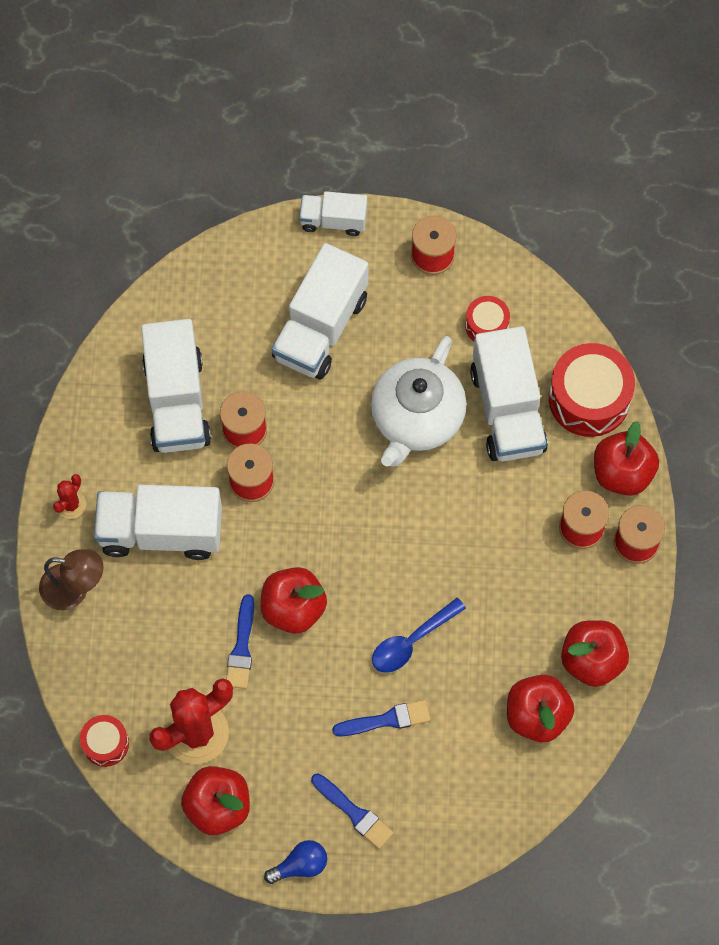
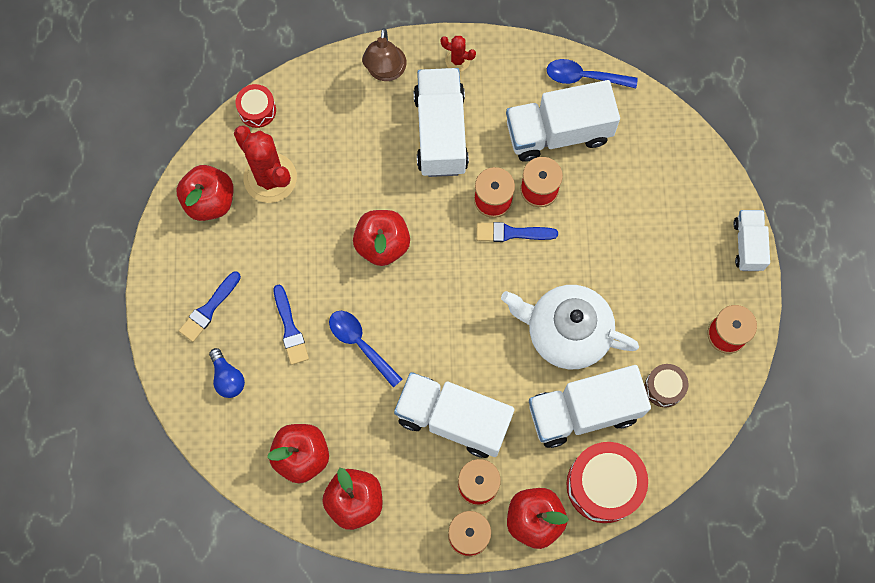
camera: 85 degrees right, 5 degrees up
(111, 366) = (584, 77): none -> blue spoon
(241, 647) = (345, 206): blue brush -> blue brush (512, 233)
(300, 865) = (163, 270): blue light bulb -> blue light bulb (227, 378)
(320, 328) = (642, 243): white truck -> white truck (453, 419)
(486, 325) = (664, 387): red drum -> brown drum

